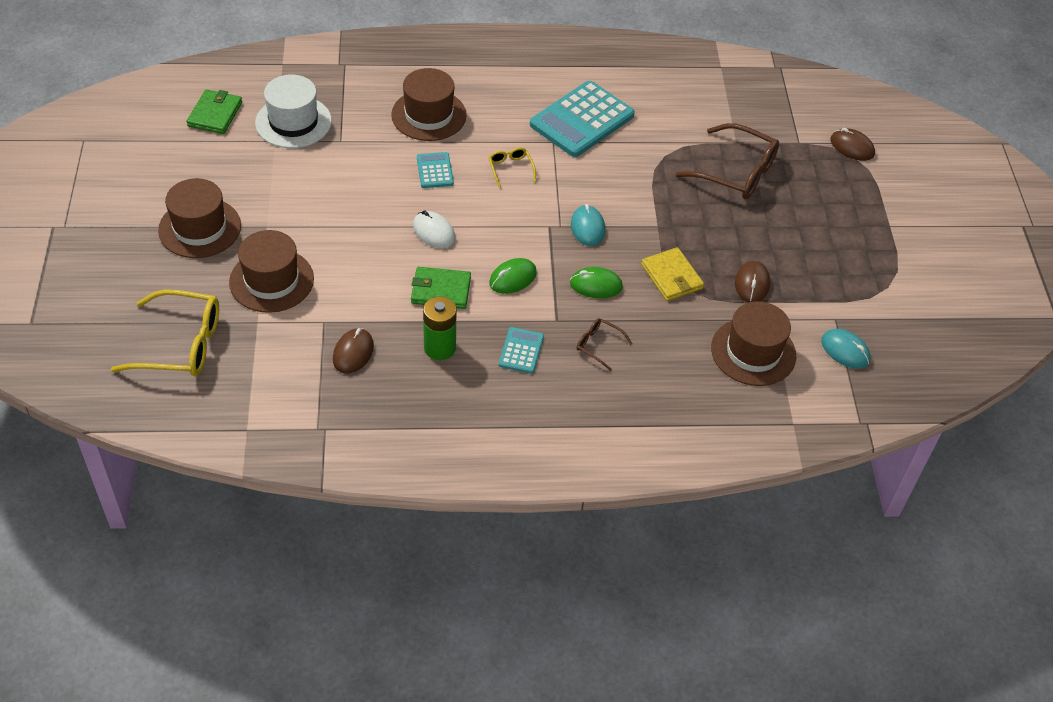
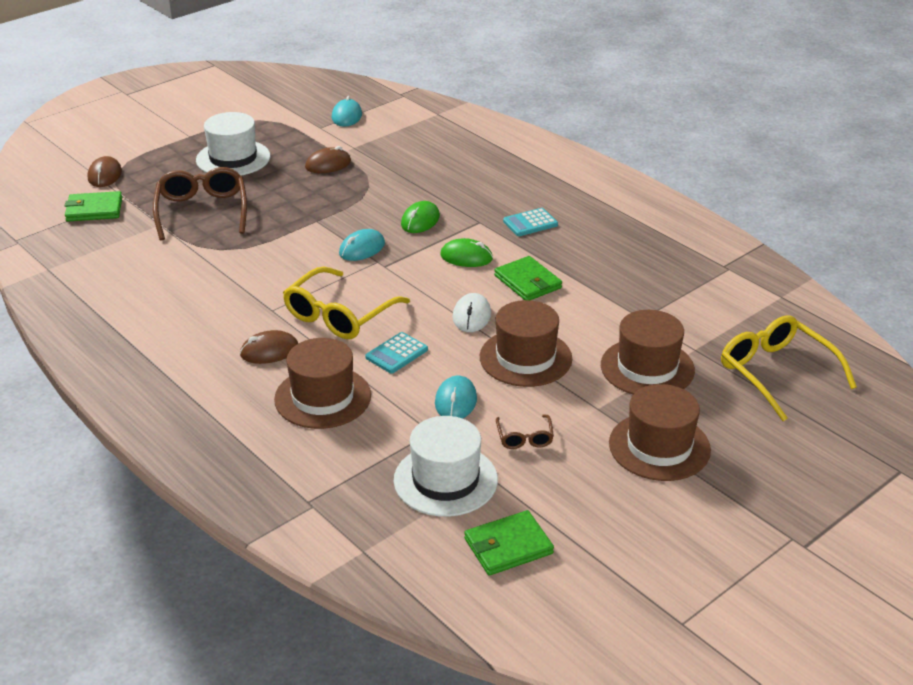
camera: 125 degrees left, 15 degrees down
(353, 353) = (646, 289): brown mouse -> brown mouse (269, 351)
(354, 167) = (455, 401): none -> turquoise mouse
(439, 348) = (581, 255): green battery -> none
(511, 169) = (340, 315): yellow glasses -> yellow glasses, size x2.08
(581, 120) = (221, 308): turquoise calculator -> none
(596, 285) = (420, 220): green mouse -> green mouse turned 60 degrees clockwise
(599, 345) = (477, 197): brown glasses -> brown glasses (524, 437)
(671, 277) = (366, 195): yellow wallet -> none
(753, 352) = (395, 144): brown hat -> brown hat (525, 358)
(794, 119) = (94, 209): none -> green wallet
(818, 231) = (233, 158): none -> white hat

